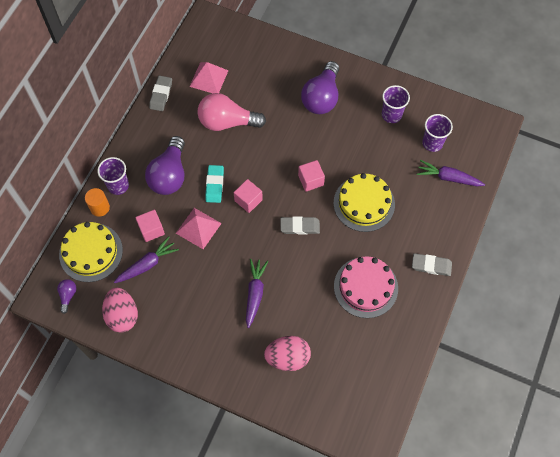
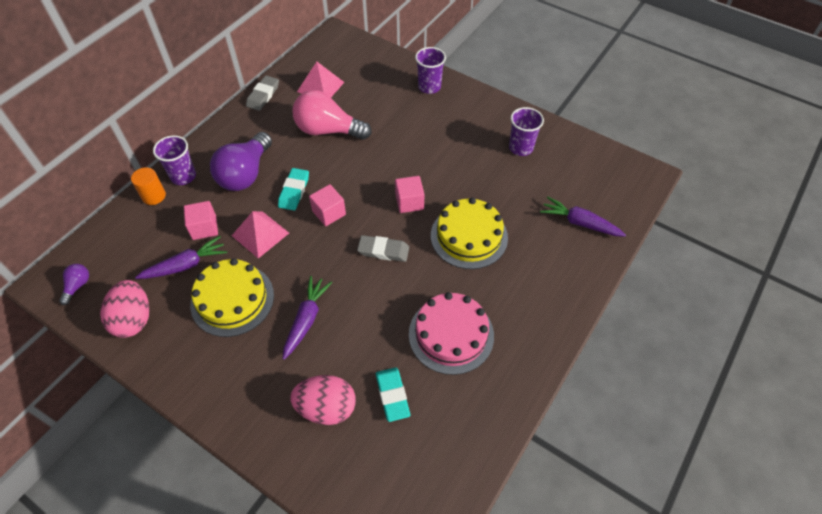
camera: 10 degrees right, 10 degrees down
(91, 252) = (124, 241): yellow cake -> yellow cake (232, 299)
(321, 97) = (442, 120): purple light bulb -> none
(332, 340) = (392, 395): none -> turquoise eraser
(431, 266) = (542, 322): grey eraser -> none
(432, 143) = (565, 183): purple cup -> purple cup (429, 87)

